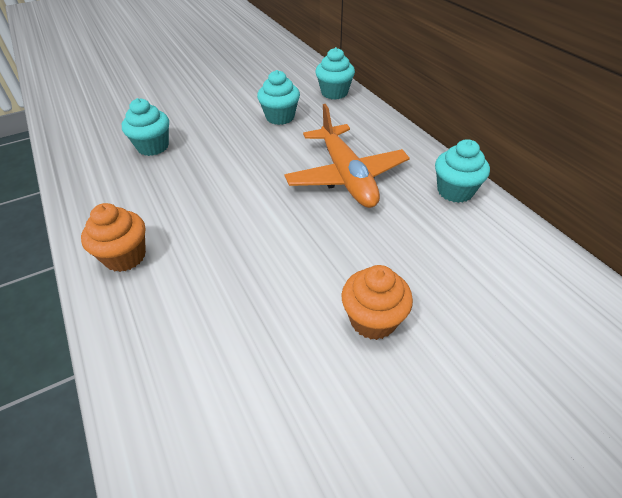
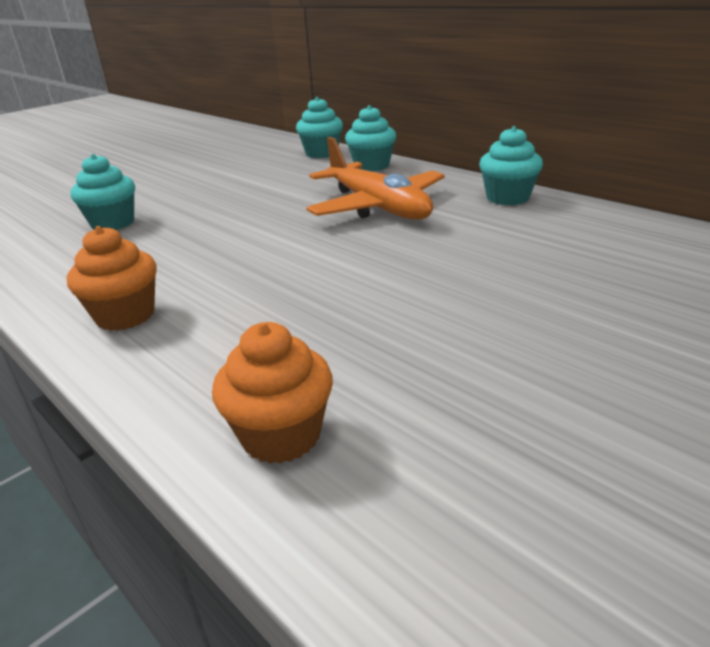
camera: 15 degrees left, 15 degrees down
(280, 117) = (267, 178): turquoise cupcake -> turquoise cupcake (371, 166)
(373, 320) = (486, 303): orange cupcake -> orange cupcake (281, 435)

